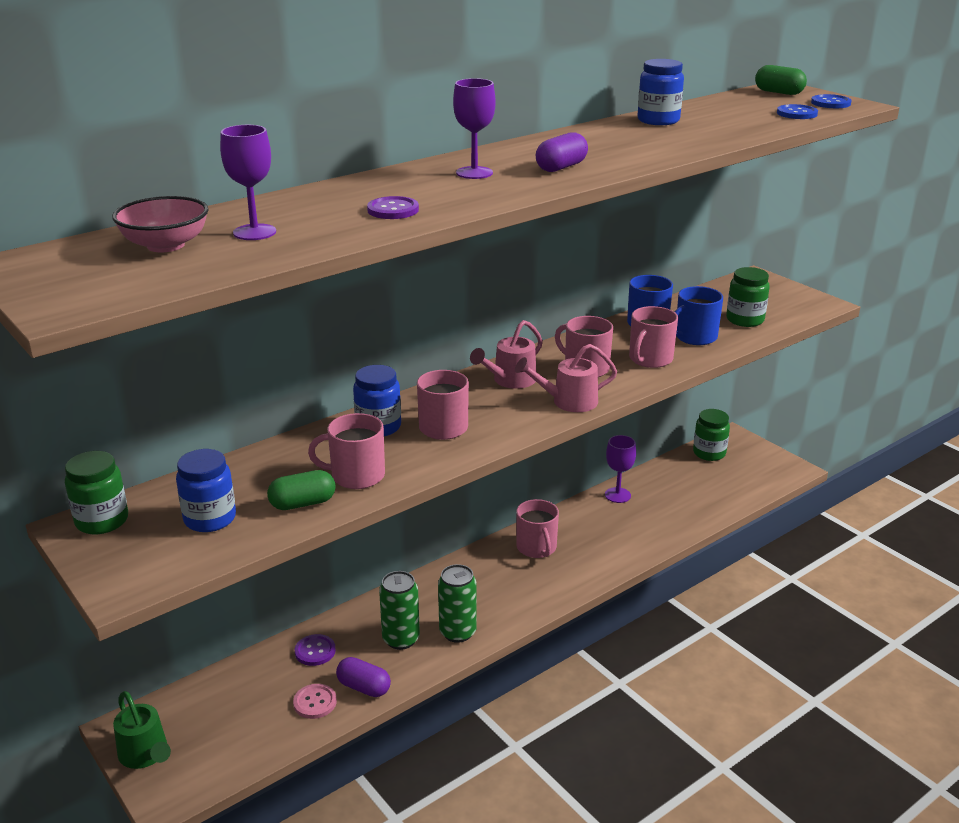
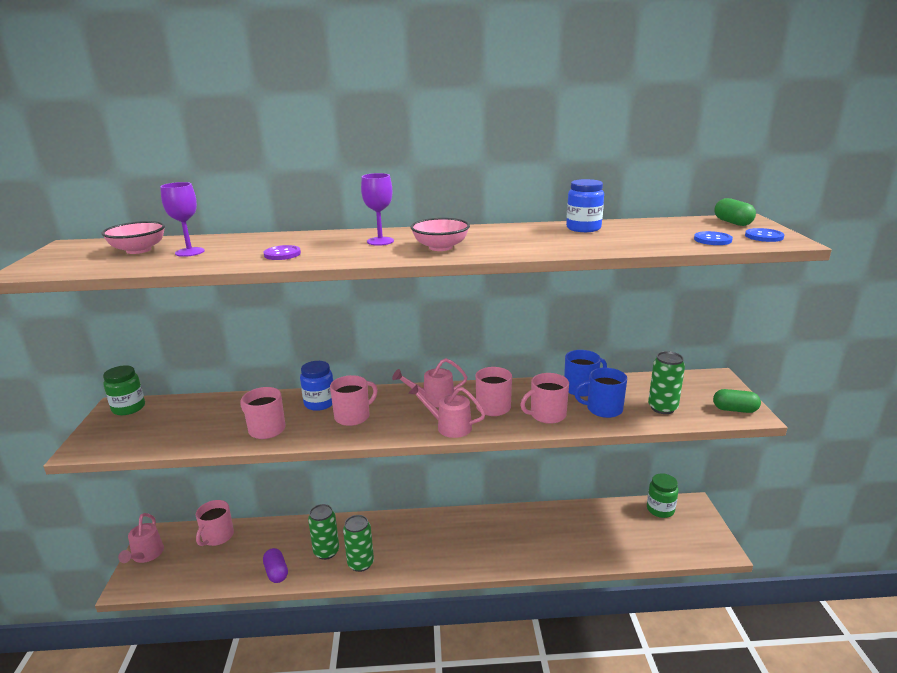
camera: 35 degrees right, 5 degrees down
(146, 755) = (146, 555): green watering can -> pink watering can
(210, 519) = (168, 426): blue jar -> none
(303, 503) = (218, 435): green capsule -> green capsule (734, 410)
(315, 651) = (277, 536): purple button -> none
(315, 702) = (244, 568): pink button -> none
(537, 547) = (466, 528): pink mug -> pink mug (217, 536)
(561, 167) = (440, 247): purple capsule -> pink bowl
(617, 495) = (558, 514): purple goblet -> none
(745, 320) = (662, 408): green jar -> green can

